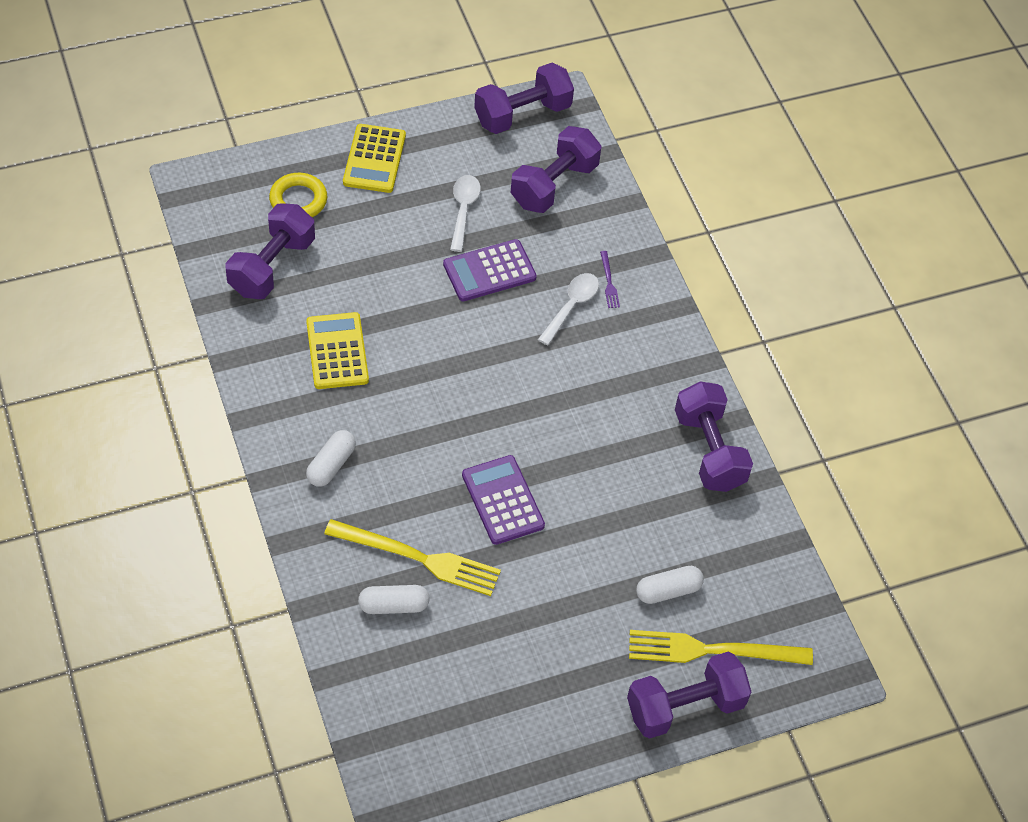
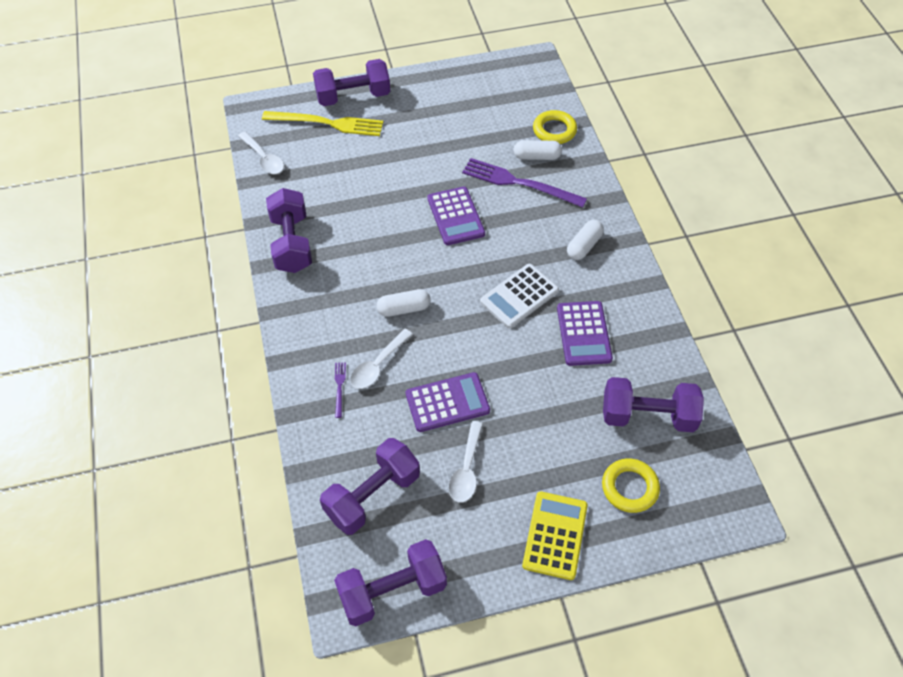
camera: 170 degrees left, 0 degrees up
(272, 266) = (647, 416): purple dumbbell -> purple dumbbell turned 60 degrees clockwise
(337, 351) = (584, 333): yellow calculator -> purple calculator
(367, 656) = (554, 130): none -> yellow ring
(414, 393) = (519, 296): none -> white calculator
(418, 558) = (519, 183): yellow fork -> purple fork
(668, 591) = (347, 156): white capsule -> white capsule (404, 309)
(786, 580) = (264, 159): none -> white spoon

